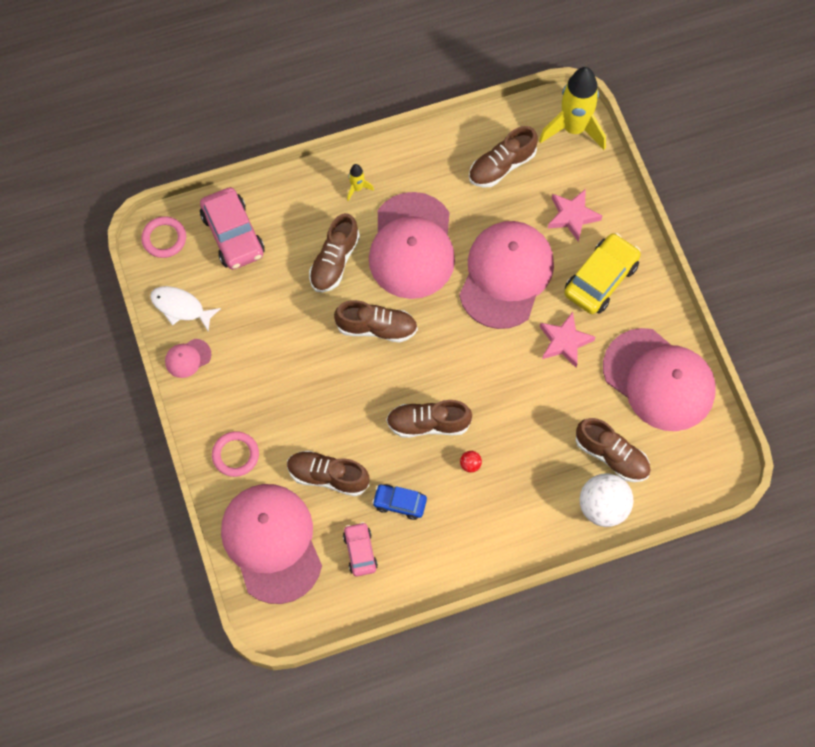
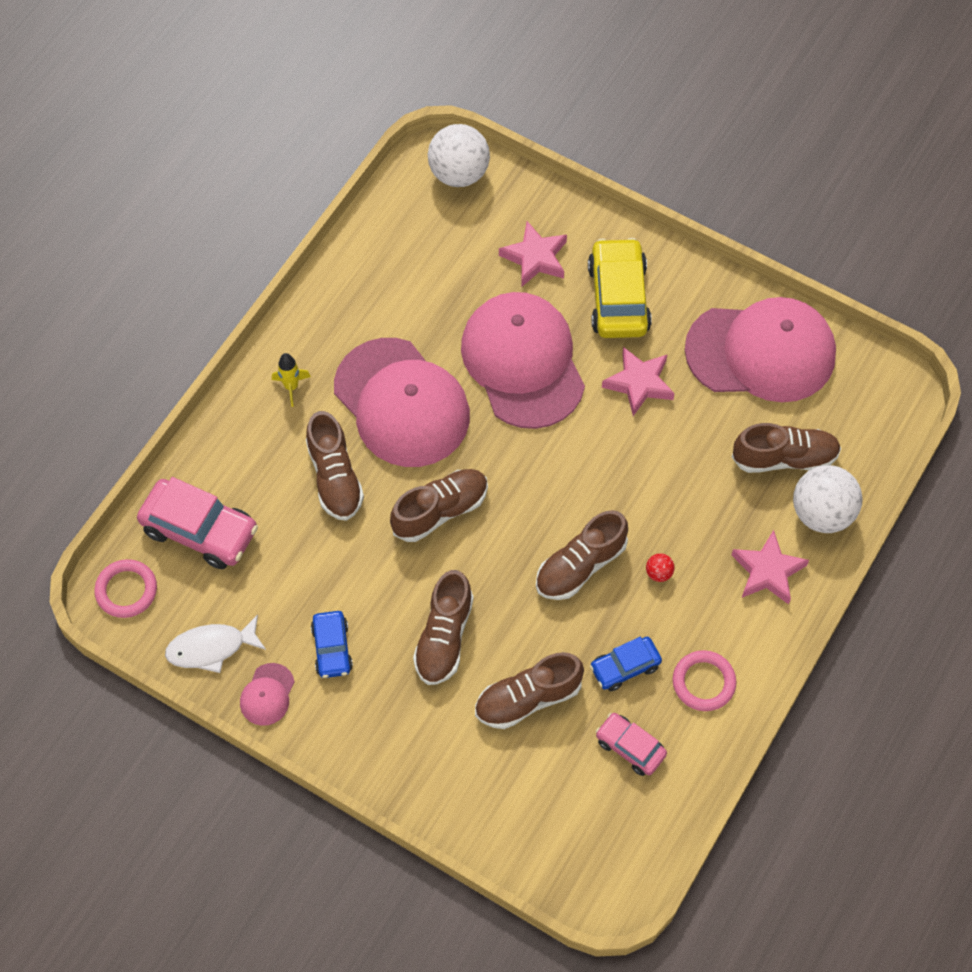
camera: 40 degrees left, 5 degrees down
(235, 455) = (411, 754): pink ring -> pink ring (703, 682)
(245, 360) = (332, 648): none -> blue car
(272, 543) = (532, 813): pink cap -> none
(502, 166) = (420, 259): brown shoe -> brown shoe (444, 637)
(536, 515) = (768, 571): none -> pink star
(573, 129) = (459, 173): yellow rocket -> white ball

